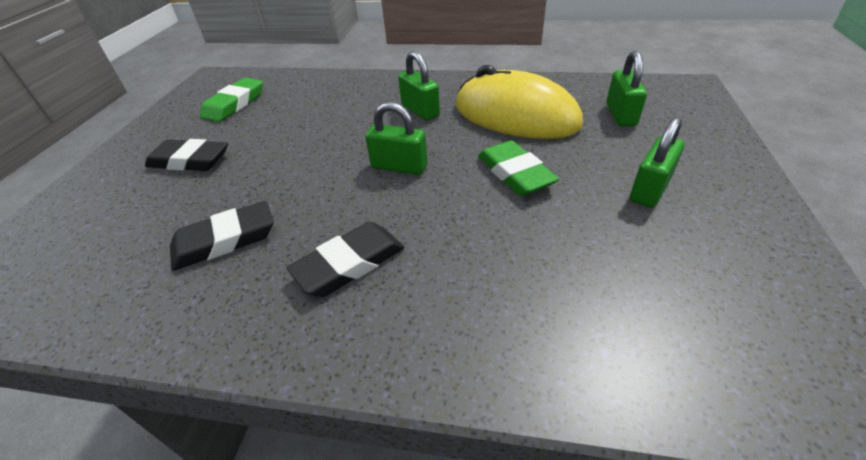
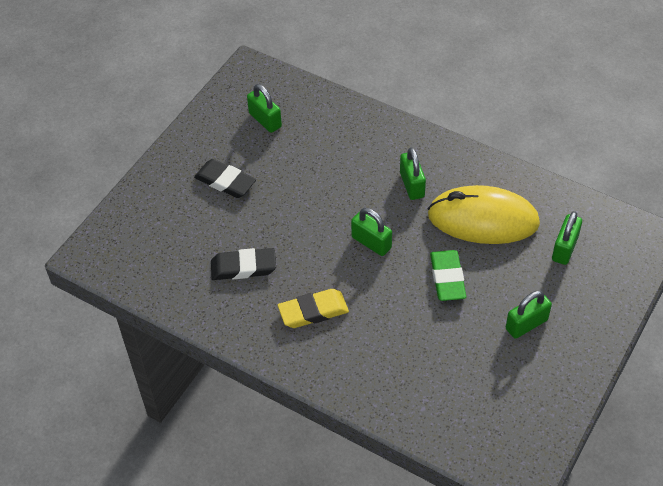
camera: 20 degrees right, 10 degrees up
(234, 104) = (265, 120): green eraser -> green padlock
(349, 263) = (313, 311): black eraser -> yellow eraser
(515, 116) = (483, 219): yellow mouse -> yellow mouse turned 45 degrees counterclockwise

